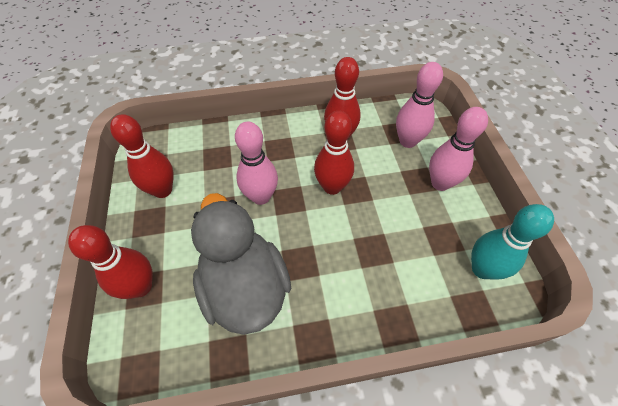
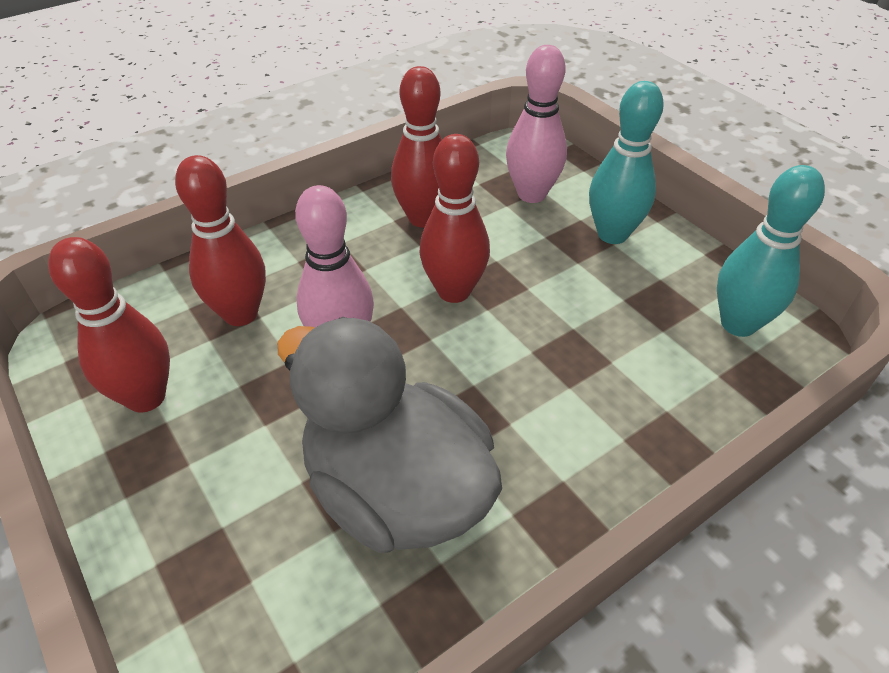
camera: 25 degrees left, 10 degrees down
(141, 286) = (193, 571): red bowling pin -> red bowling pin (240, 314)
(440, 183) = (612, 234): pink bowling pin -> turquoise bowling pin

